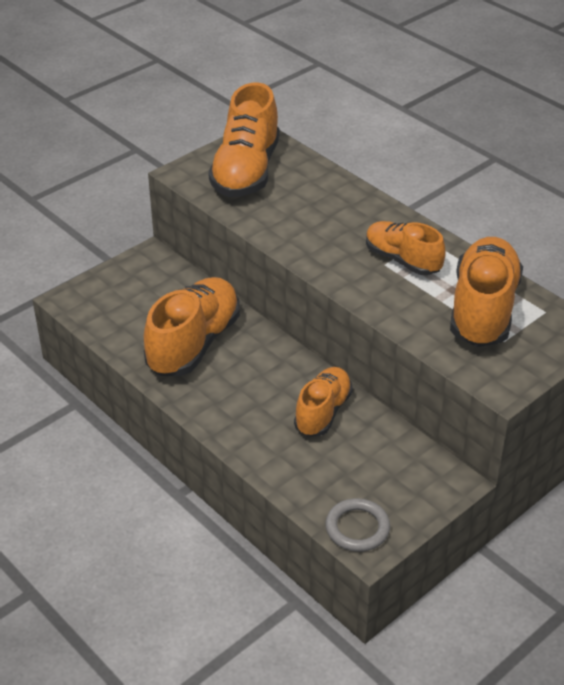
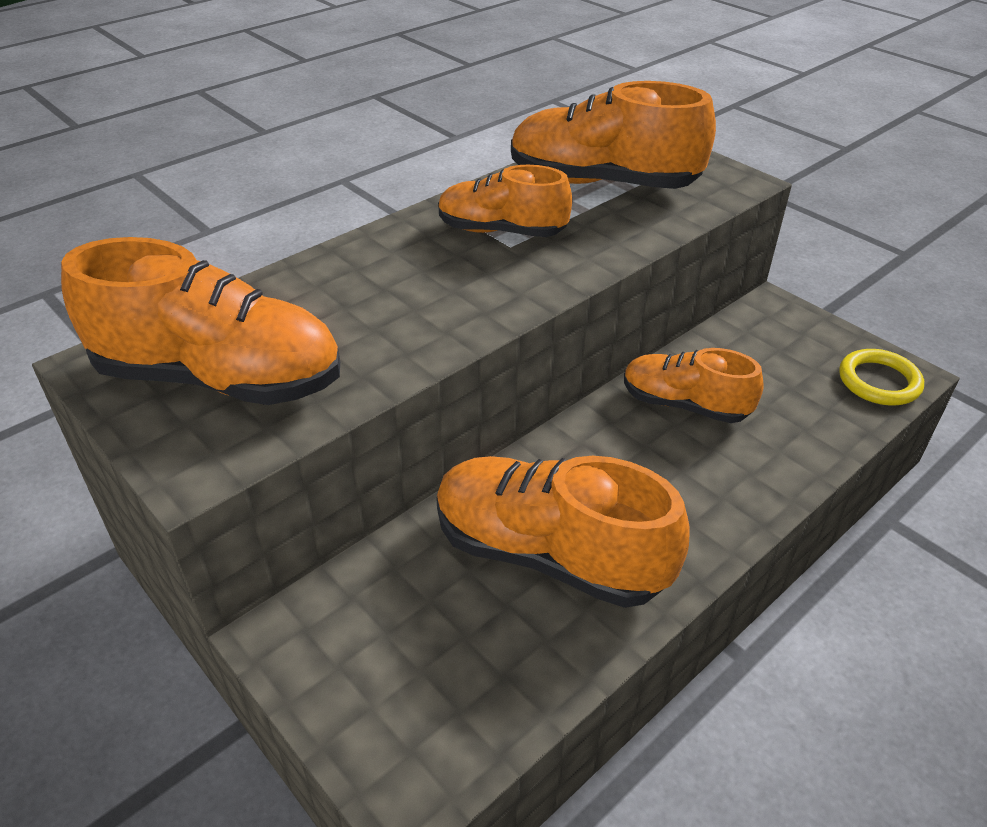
camera: 90 degrees left, 0 degrees up
(357, 528) = (879, 381): grey ring -> yellow ring
(402, 260) = (501, 231): orange shoe -> orange shoe turned 60 degrees clockwise

